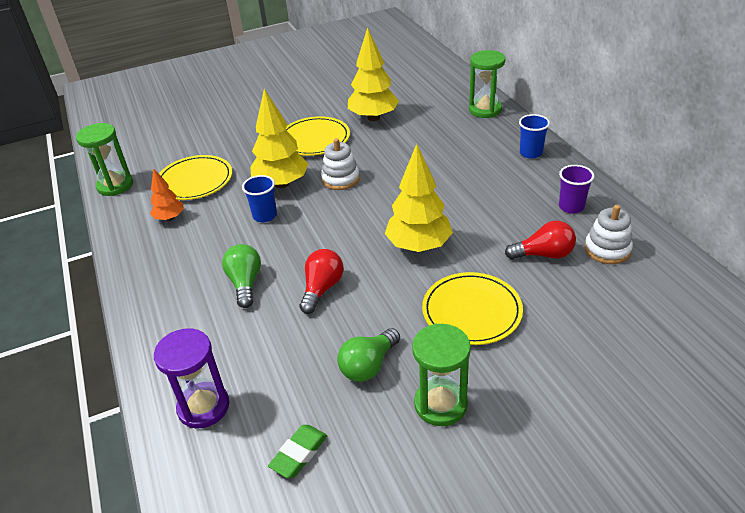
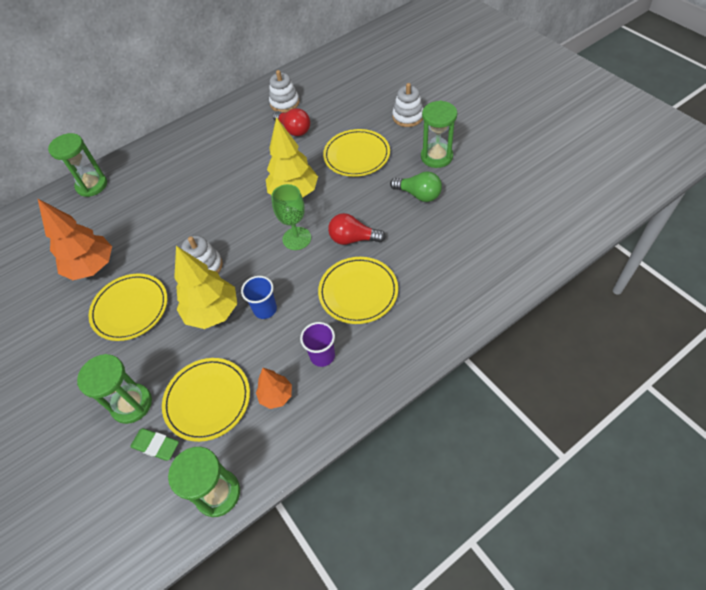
camera: 100 degrees left, 15 degrees up
(203, 407) = (485, 271): purple hourglass -> none
(220, 144) = (132, 404): none -> green hourglass
(245, 283) = (358, 292): green light bulb -> yellow plate
(299, 454) = (497, 210): green eraser -> green eraser (156, 445)
(345, 243) = (296, 238): none -> green goblet
(373, 118) = (92, 267): yellow tree -> orange tree
(531, 153) = (167, 149): blue cup -> none
(543, 254) = (294, 130): red light bulb -> red light bulb turned 150 degrees clockwise
(549, 387) = (408, 117): none -> white stacking toy
(571, 207) = (239, 122): purple cup -> purple cup (322, 356)

